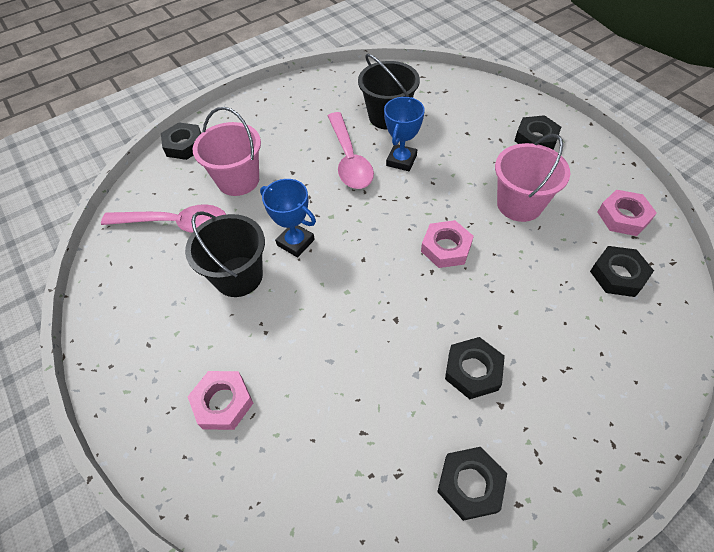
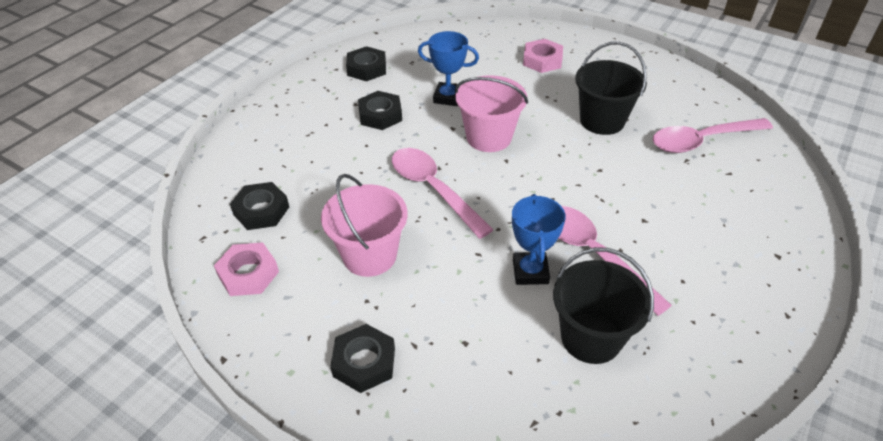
camera: 155 degrees right, 10 degrees down
(184, 145) = (799, 215): black nut -> none
(238, 180) = (692, 195): pink bucket -> pink bucket (489, 137)
(295, 242) = (578, 156): blue trophy -> blue trophy (448, 97)
(446, 248) = (434, 190): pink nut -> pink spoon

